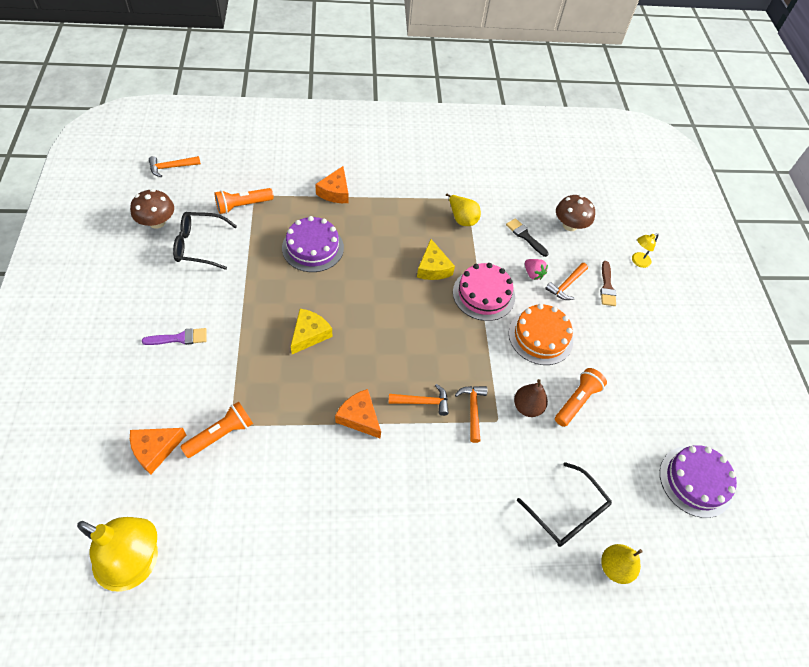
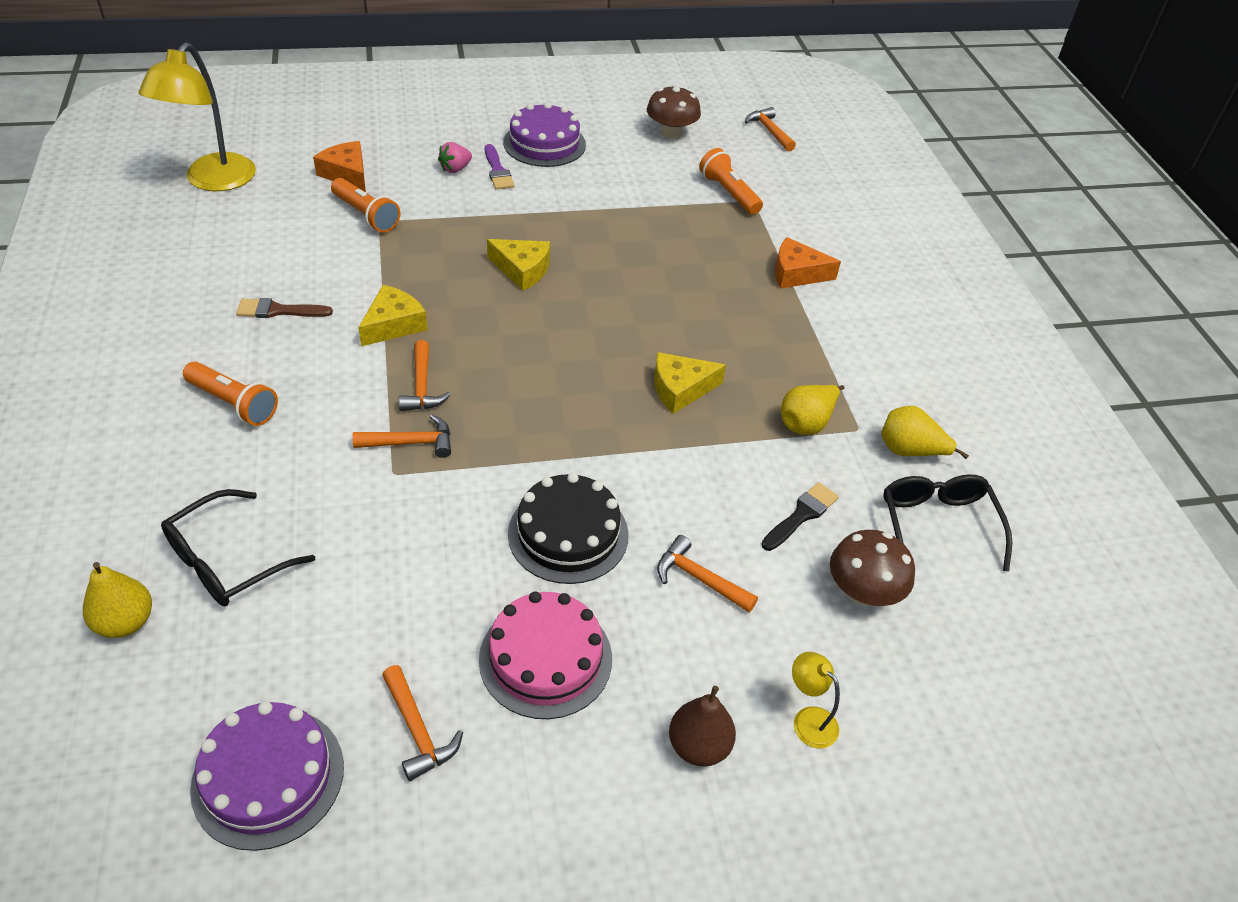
camera: 85 degrees right, 10 degrees down
(200, 245) = (645, 168): black glasses -> black glasses (937, 527)
(313, 247) = (676, 260): purple cake -> purple cake (544, 143)
(359, 417) = (393, 325): orange cheese -> yellow cheese
(482, 184) = (909, 451): none -> yellow pear
(483, 294) = (642, 454): pink cake -> pink cake (545, 658)
(527, 407) = (420, 512): brown pear -> brown pear (698, 746)
(533, 274) = (711, 525): pink strawberry -> pink strawberry (455, 169)
(540, 336) = (568, 534): orange cake -> black cake
(577, 401) = (436, 584): orange flashlight -> orange flashlight (233, 403)
(607, 287) = (716, 651): brown brush -> brown brush (278, 311)
(662, 413) = (418, 731): none -> orange hammer

